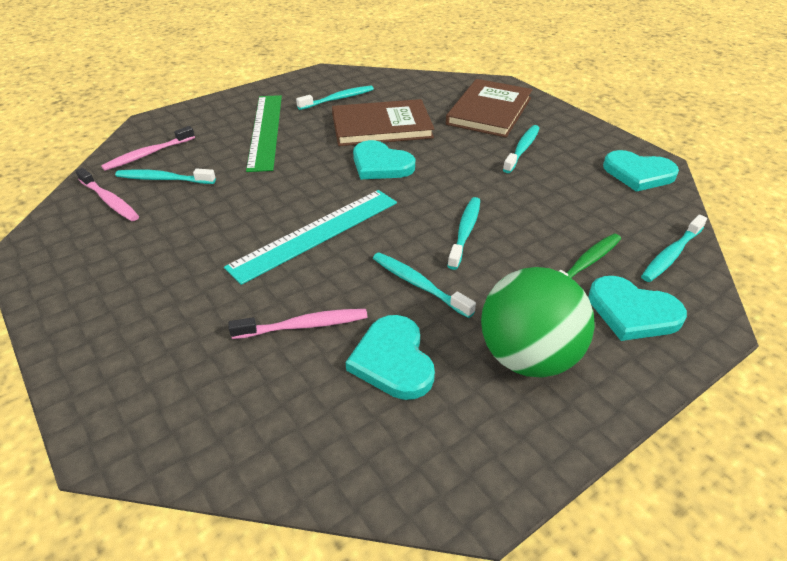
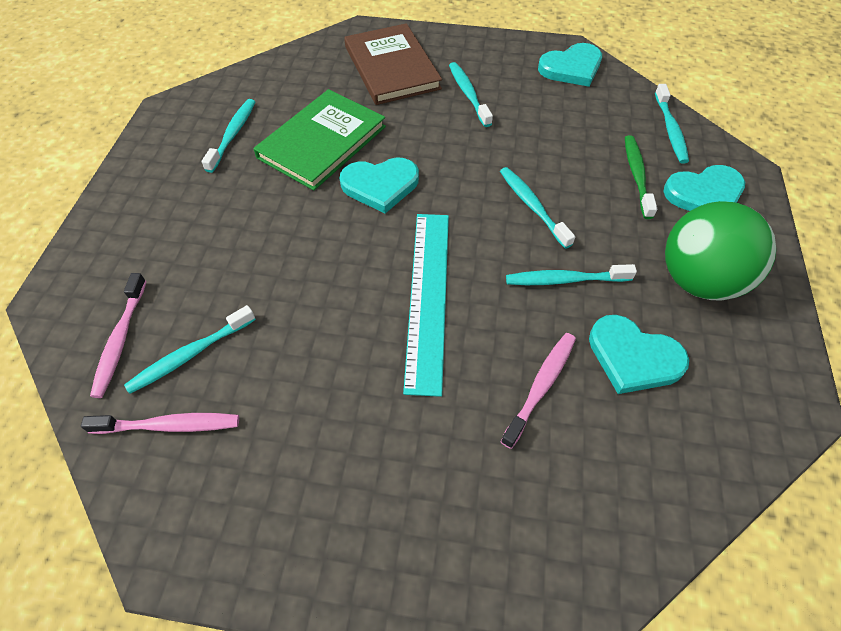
camera: 45 degrees left, 15 degrees up
(266, 131) = (213, 220): green ruler -> none
(381, 126) = (322, 142): brown book -> green book

